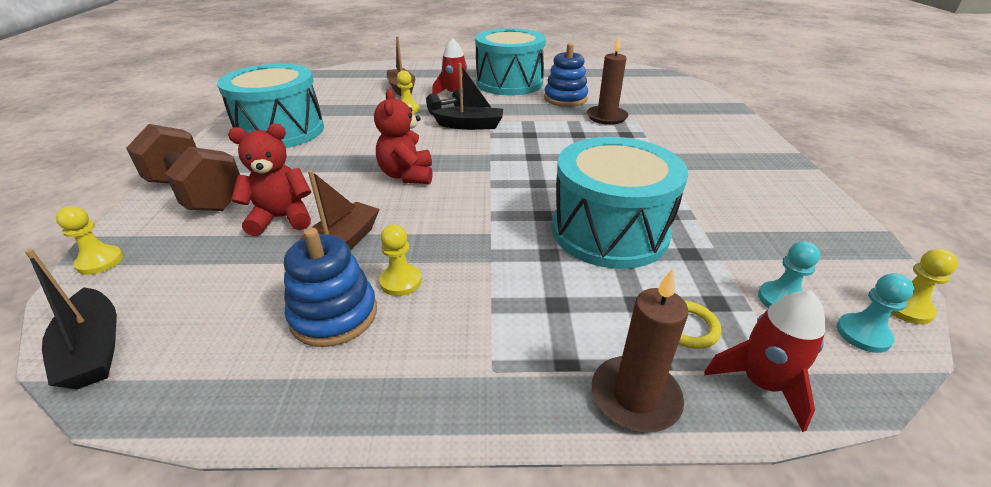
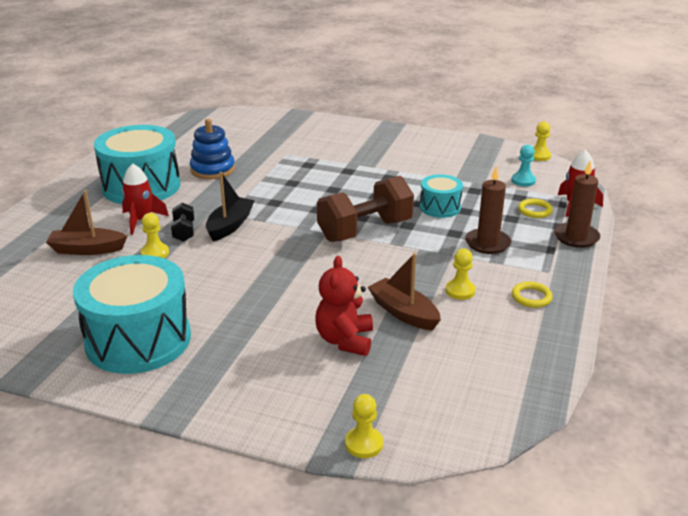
camera: 70 degrees left, 5 degrees down
(94, 349) = (486, 426): black boat -> none
(197, 194) = (263, 394): brown dumbbell -> brown dumbbell (365, 230)
(334, 315) = (485, 320): blue stacking toy -> none
(405, 357) = (531, 297): none -> yellow ring
(407, 175) = (309, 271): red teddy bear -> none
(606, 117) = (270, 163): brown candle -> brown candle (487, 243)
(609, 231) = (440, 207): turquoise drum -> turquoise drum, size x0.51
(863, 334) = (553, 172): turquoise pawn -> none

